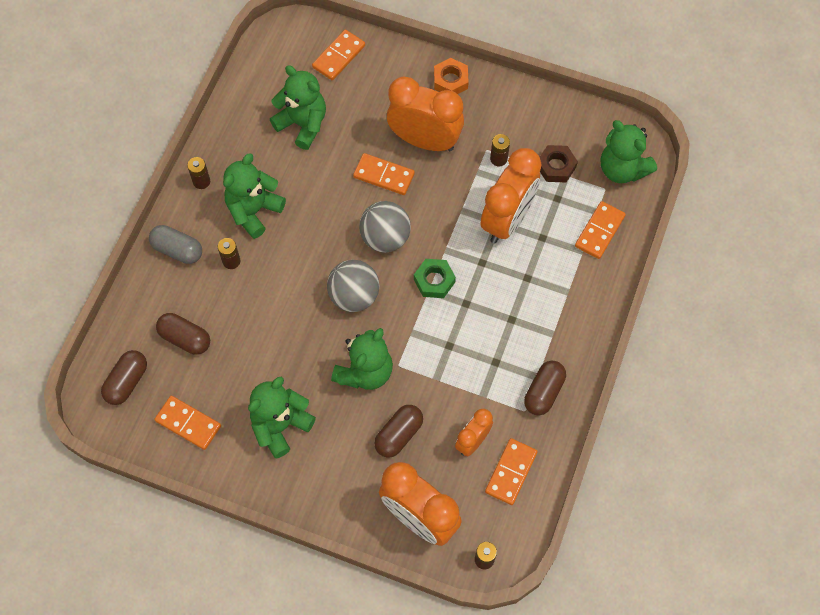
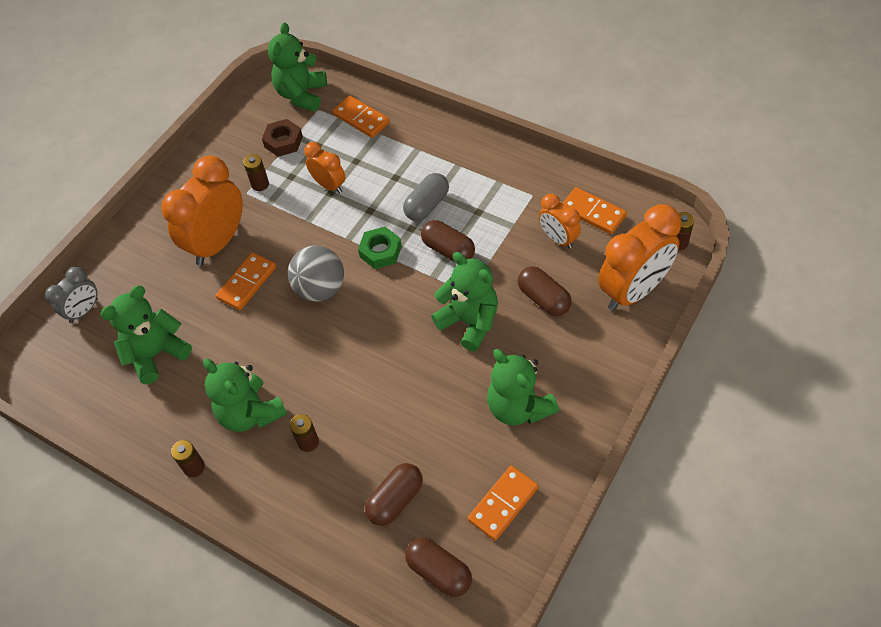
camera: 75 degrees left, 10 degrees down
(177, 250) = (278, 501): grey capsule -> grey capsule (427, 205)
(338, 56) = (84, 311): orange domino -> grey clock
(354, 296) = (381, 323): grey ball -> none
(450, 80) = (155, 213): orange nut -> none
(507, 220) = (329, 185): orange clock -> orange clock, size x0.54
(543, 392) = (516, 179): brown capsule -> brown capsule (448, 250)
(622, 169) = (302, 95): green teddy bear -> green teddy bear turned 135 degrees clockwise

